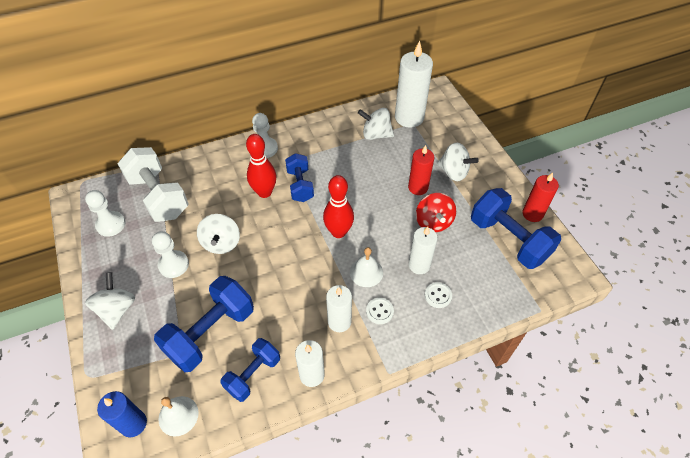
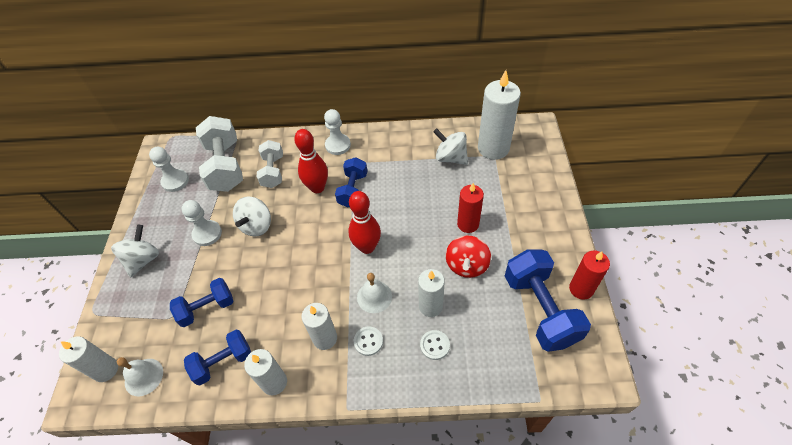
camera: 25 degrees right, 0 degrees up
(133, 424) = (106, 370): blue candle -> white candle
(210, 332) = (207, 308): blue dumbbell -> blue dumbbell, size x0.61
(212, 189) = (273, 172): none -> white dumbbell
(453, 172) = (513, 218): white spinning top -> none

